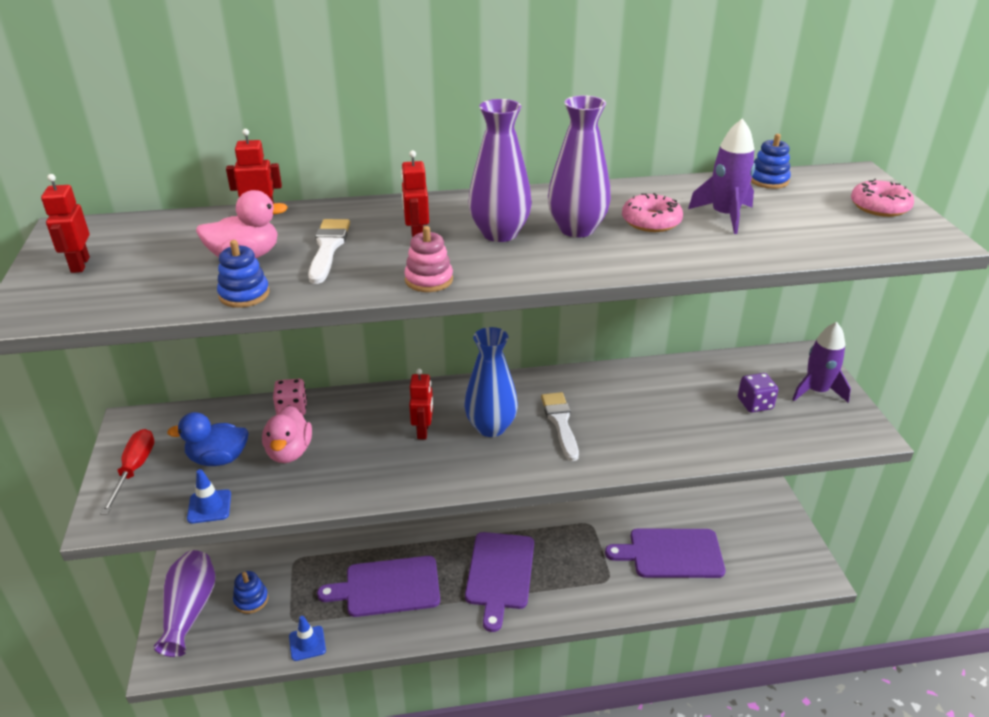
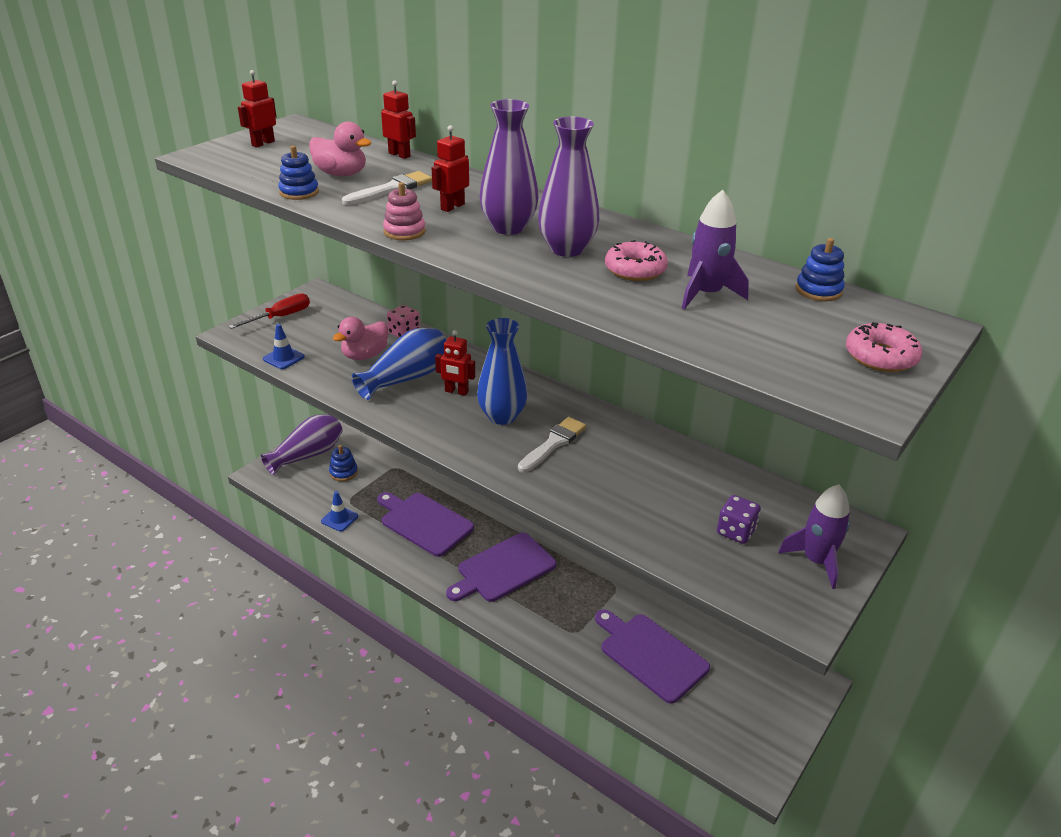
camera: 45 degrees right, 0 degrees up
(218, 459) = (325, 336): blue duck -> none
(362, 447) = (406, 378): none -> blue vase
(423, 431) = (456, 391): red robot -> red robot turned 60 degrees clockwise

